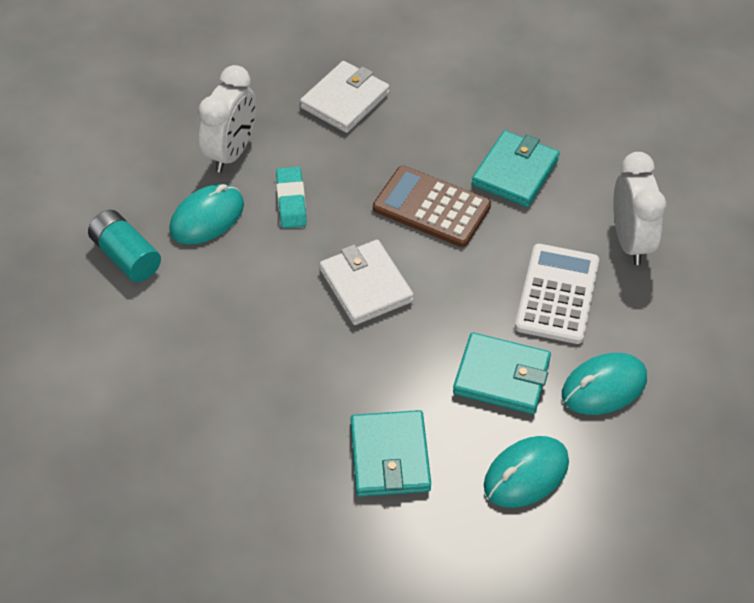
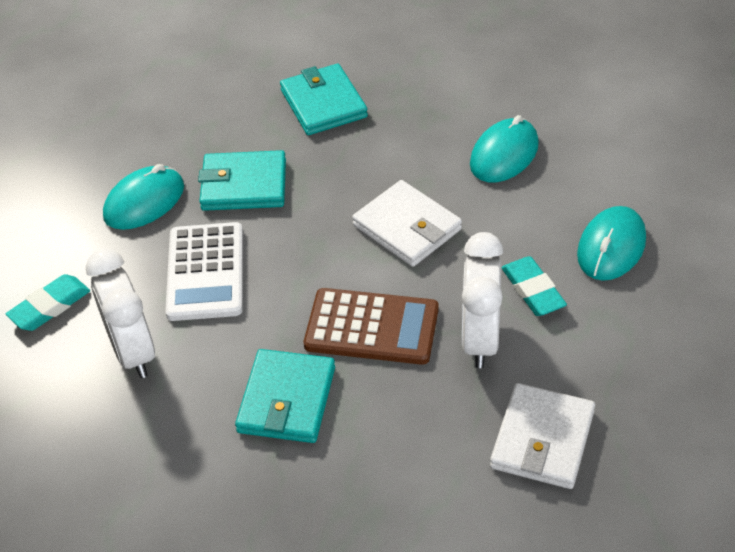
camera: 165 degrees right, 5 degrees down
(126, 256) = (663, 188): turquoise battery -> none
(232, 152) = (636, 327): white clock -> white clock (480, 339)
(526, 474) = (203, 121): turquoise mouse -> turquoise mouse (504, 154)
(700, 301) = (50, 307): none -> turquoise eraser

